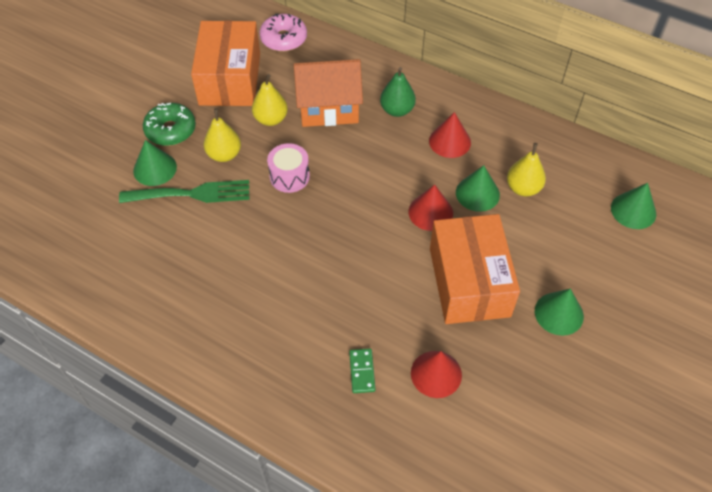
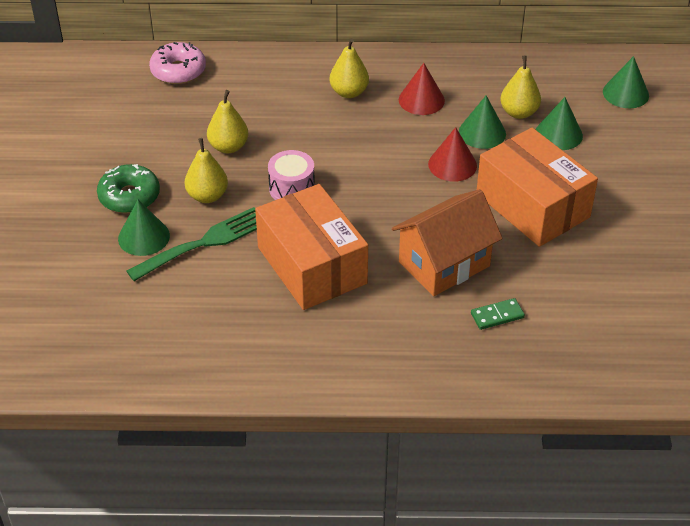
camera: 30 degrees left, 10 degrees down
(230, 79) = (152, 127): orange box -> orange box (311, 265)
(329, 108) = (280, 115): orange house -> orange house (444, 264)
(362, 371) = (497, 316): green domino -> green domino turned 75 degrees counterclockwise
(397, 110) = (349, 92): green pear -> yellow pear
(436, 374) = (563, 288): red cone -> none
(559, 313) = (627, 197): green cone -> green cone (558, 134)

